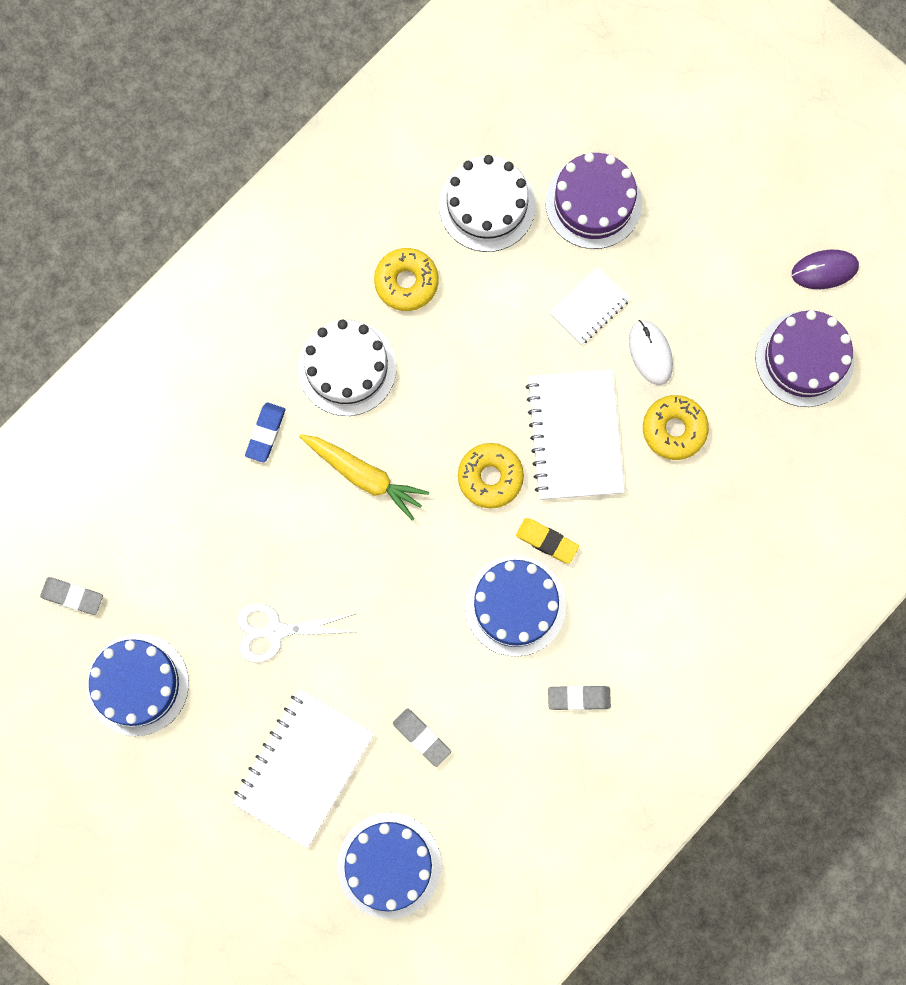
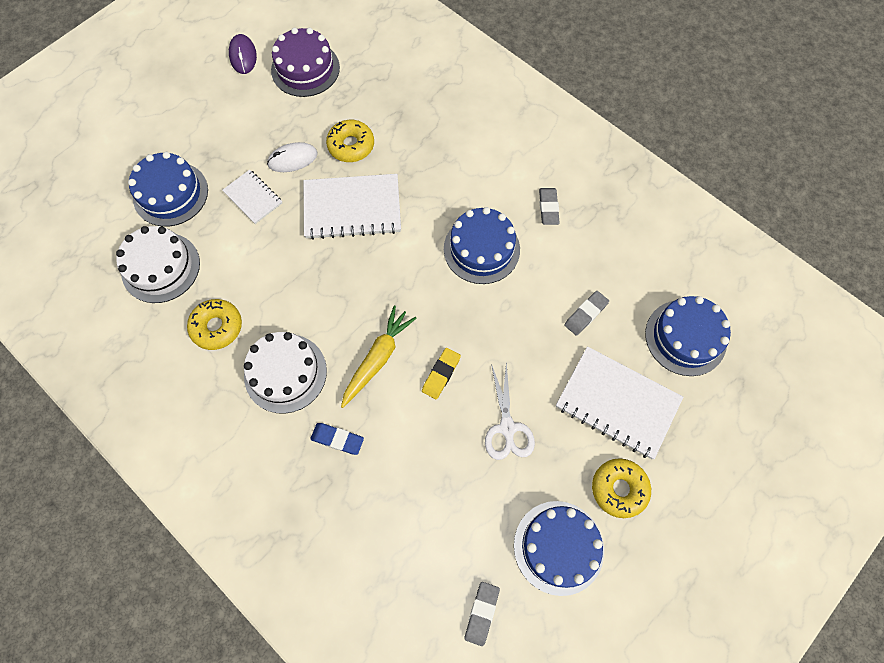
camera: 90 degrees left, 10 degrees down
(490, 477) = (382, 265): yellow donut -> yellow donut (619, 489)
(547, 541) = (432, 227): yellow eraser -> yellow eraser (441, 374)
(593, 202) = (170, 194): purple cake -> blue cake

